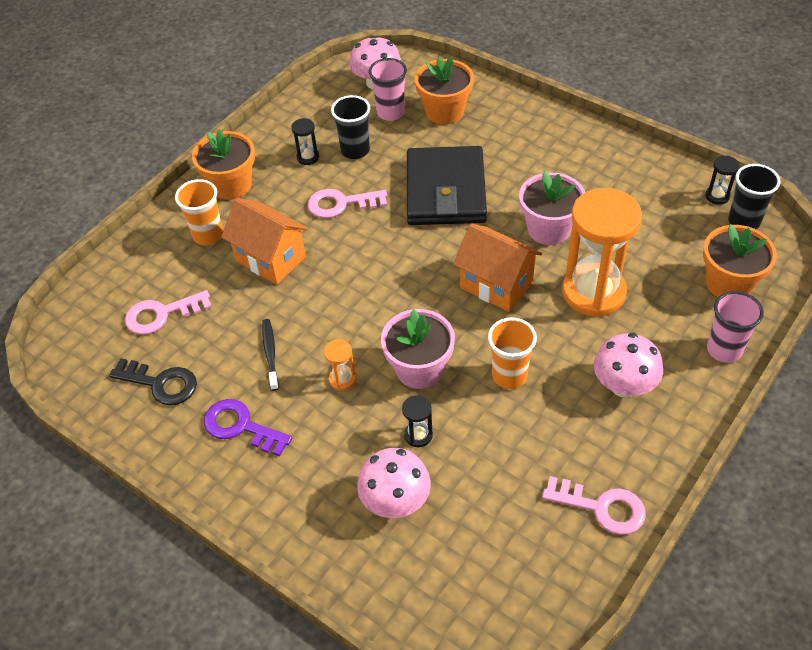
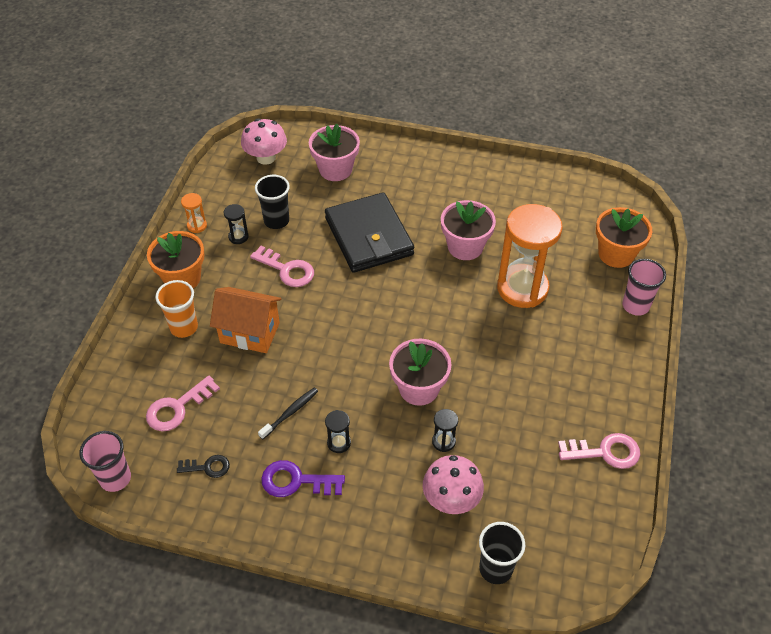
camera: 25 degrees left, 0 degrees up
(161, 383) = (208, 467): black key -> black key, size x0.64
(270, 353) = (290, 413): black toothbrush -> black toothbrush turned 75 degrees clockwise
(341, 204) = (287, 270): pink key -> pink key turned 120 degrees counterclockwise
(342, 379) = (361, 416): orange hourglass -> orange hourglass (197, 226)
(390, 112) = (290, 181): pink cup -> pink cup (115, 478)
(444, 111) = (335, 169): orange flower pot -> pink flower pot
(496, 285) = (446, 303): orange house -> none
(509, 376) = (490, 372): orange cup -> none
(623, 385) = (578, 354): pink mushroom -> none
(717, 196) = (577, 188): black hourglass -> black hourglass (339, 443)
(743, 221) = (605, 203): black cup -> black cup (495, 569)

